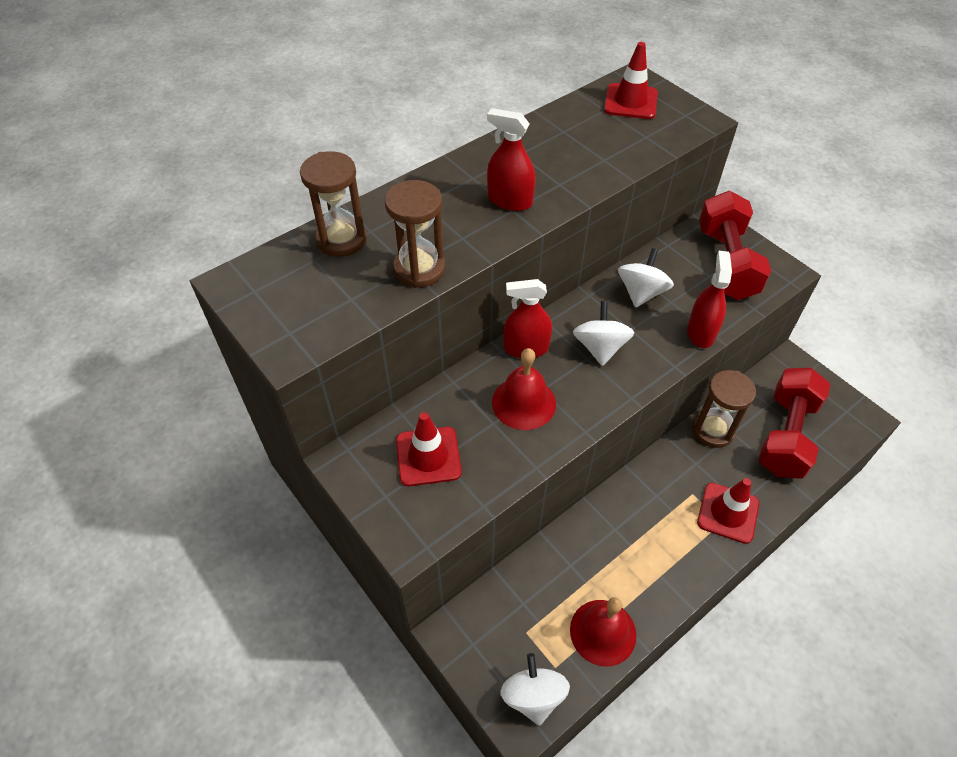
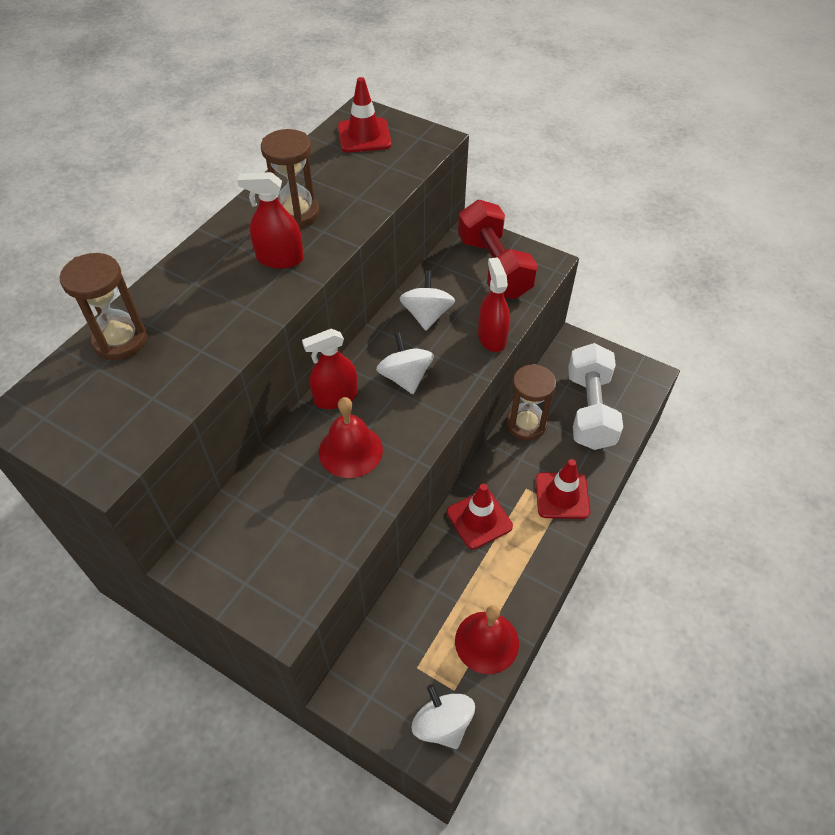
camera: 20 degrees left, 0 degrees up
(419, 269) = (212, 349): brown hourglass -> brown hourglass (296, 213)
(428, 456) = (274, 531): red traffic cone -> red traffic cone (479, 519)
(785, 435) = (589, 410): red dumbbell -> white dumbbell

